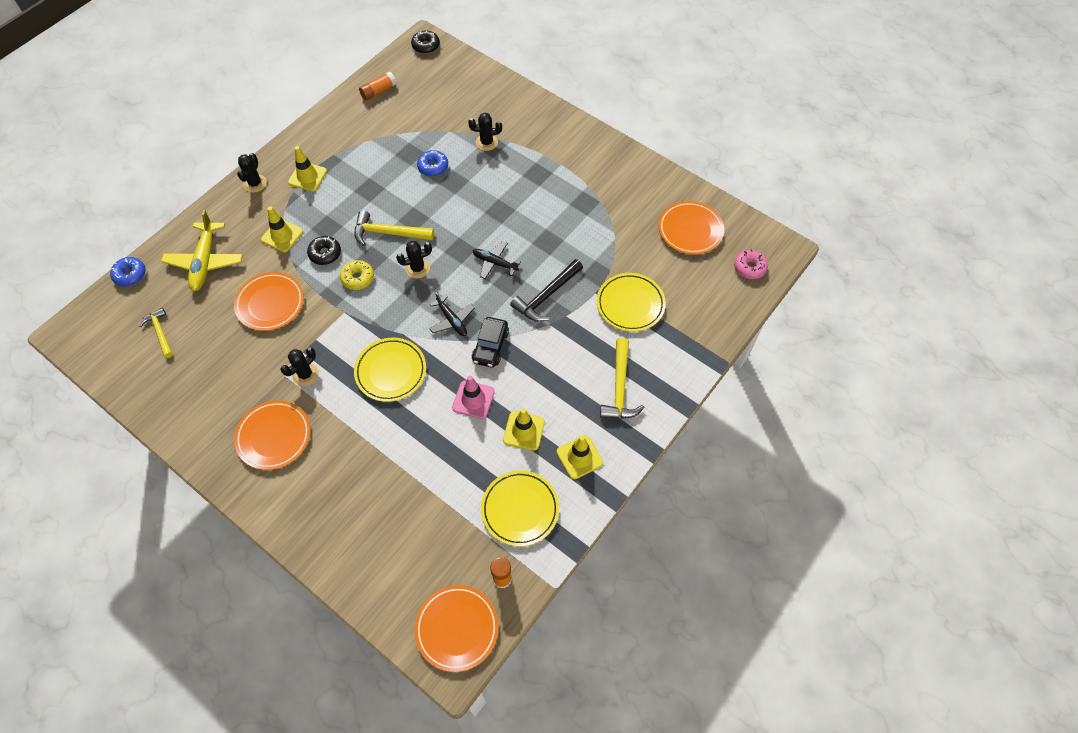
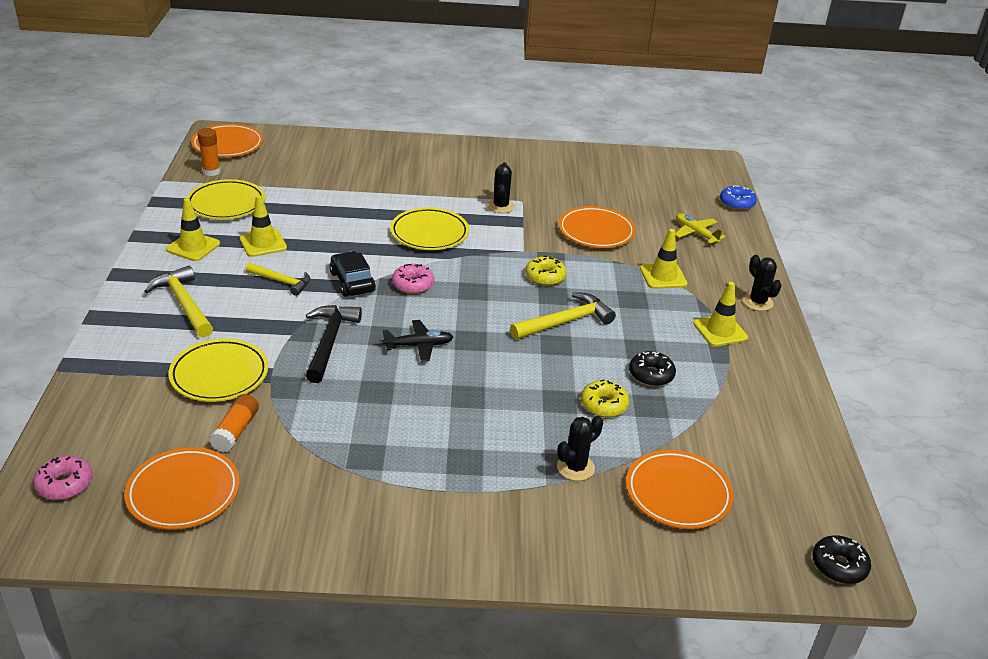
camera: 140 degrees right, 25 degrees down
(160, 332) = (652, 185): yellow hammer -> yellow hammer (281, 281)
(205, 262) = (695, 233): yellow plane -> yellow plane, size x0.61
(274, 436) = (476, 171): orange plate -> orange plate (678, 493)
(325, 253) = (602, 281): black donut -> black donut (651, 375)
(378, 91) = (795, 460): orange glue stick -> orange glue stick (236, 431)
(417, 268) = (497, 307): black cactus -> none
(433, 167) = (604, 405): blue donut -> yellow donut
(452, 320) = (413, 285): black plane -> pink donut
(473, 399) = (332, 244): pink traffic cone -> none

